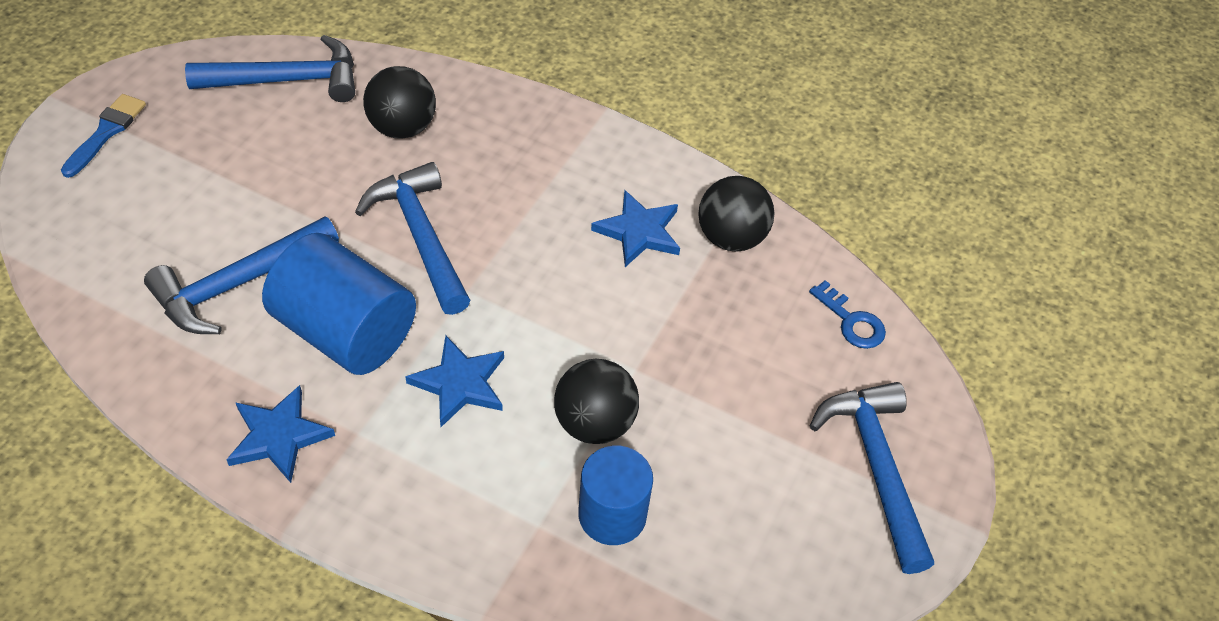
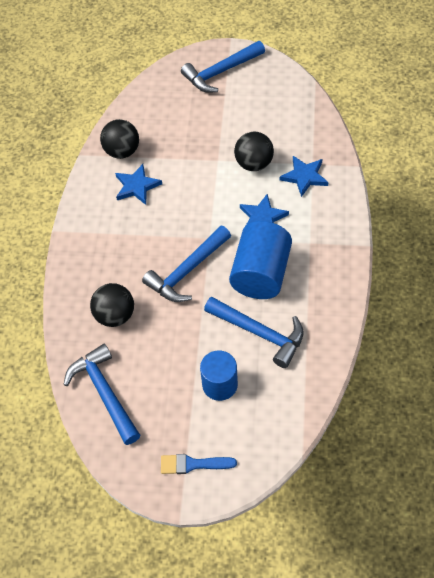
camera: 105 degrees left, 5 degrees up
(279, 436) = (329, 270): blue star -> blue star (304, 176)
(612, 514) = (292, 143): blue cylinder -> blue cylinder (220, 384)
(851, 321) = (149, 97): blue key -> none

